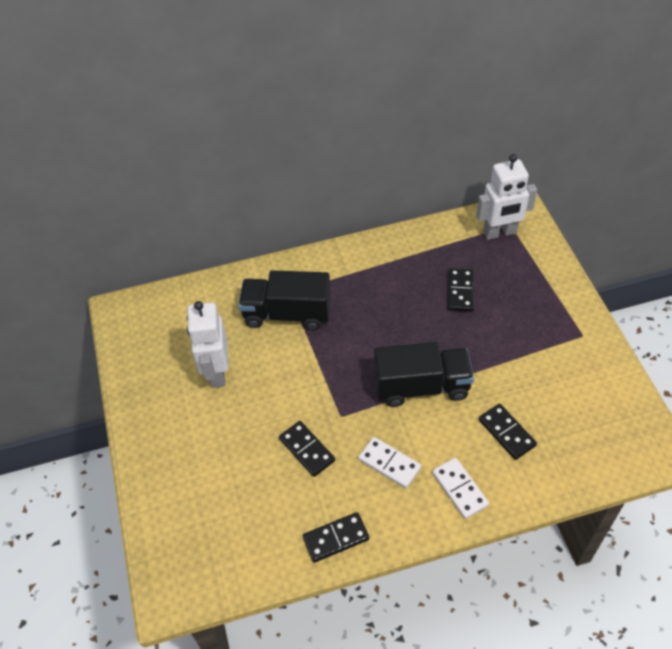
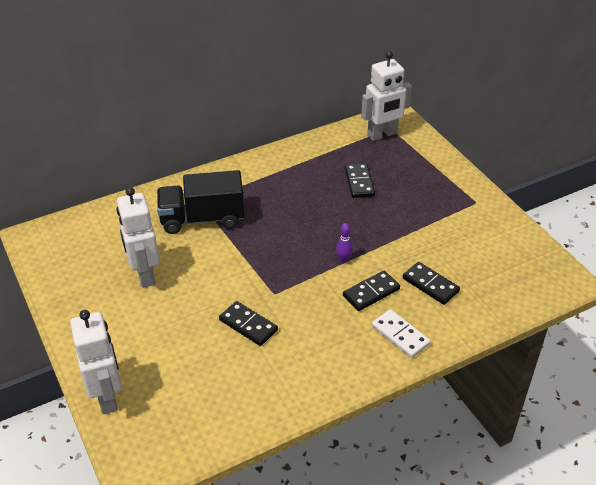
camera: 15 degrees left, 10 degrees down
(155, 508) = (107, 397): none -> white robot
(336, 538) = (294, 393): black domino -> black domino (371, 292)
(389, 464) = (329, 325): white domino -> none
(421, 386) = (343, 260): black truck -> purple bowling pin

